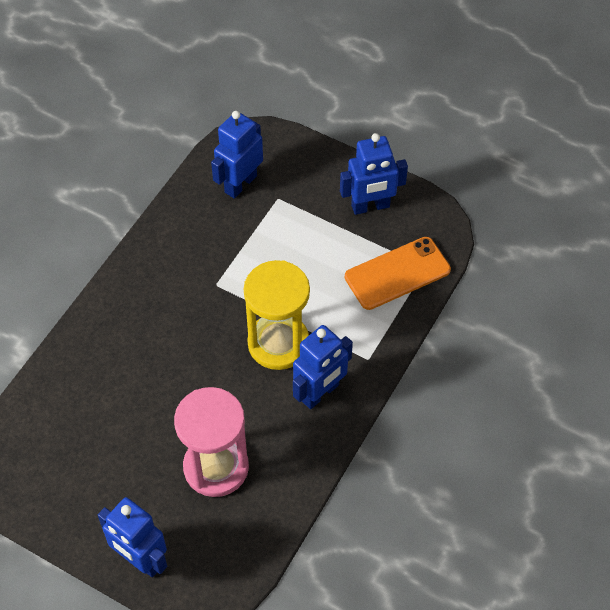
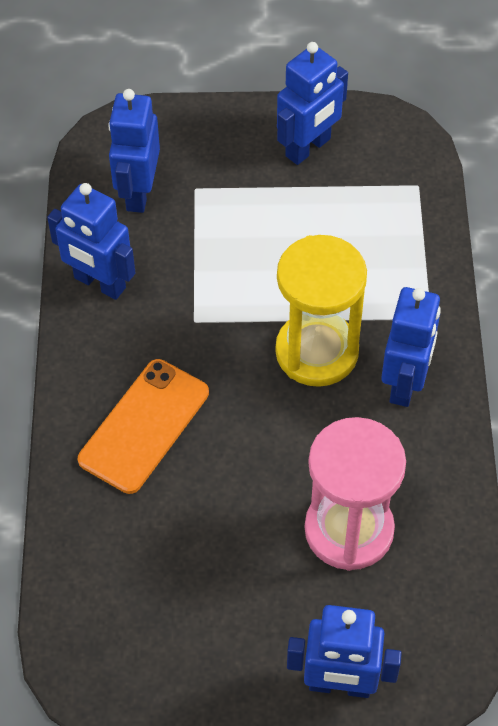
camera: 30 degrees left, 0 degrees up
(175, 231) = (99, 283): none -> blue robot
(397, 273) = (393, 207): orange phone -> orange phone (144, 426)

